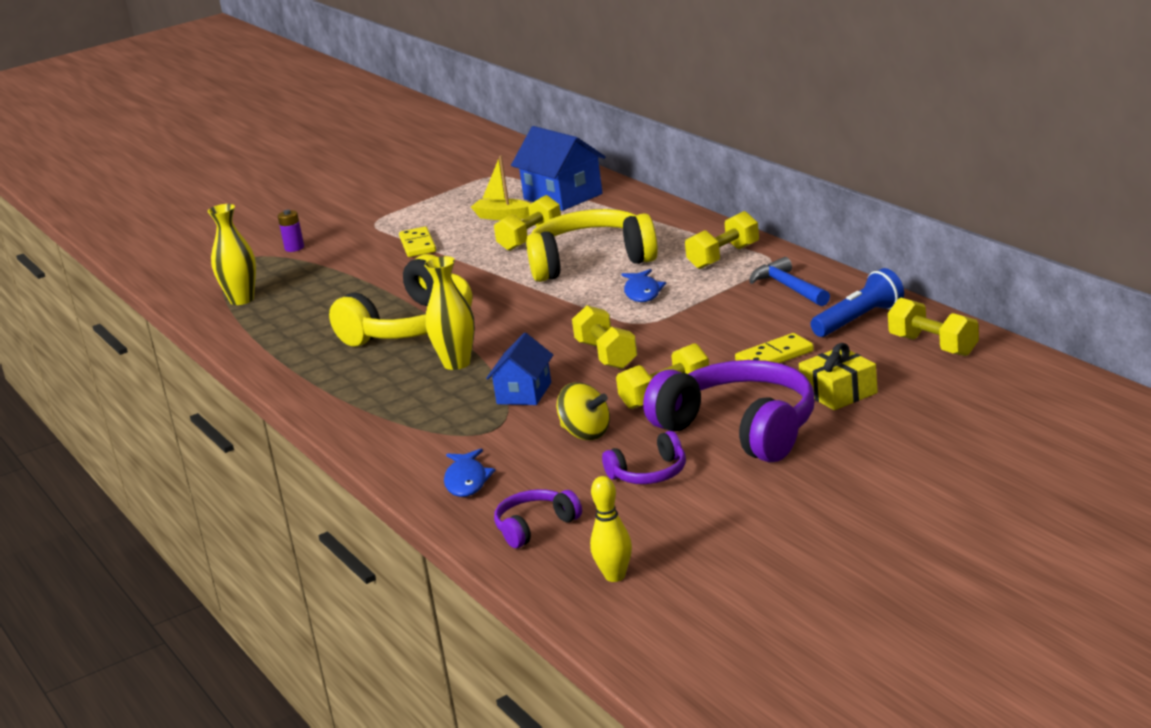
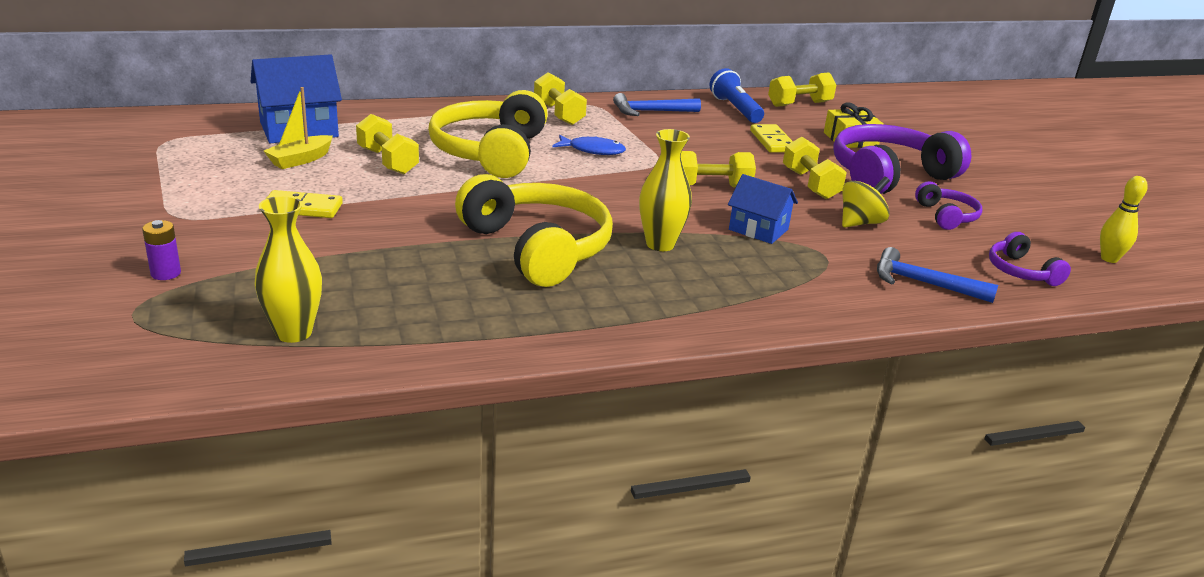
camera: 80 degrees left, 5 degrees up
(467, 481) = (923, 283): blue fish -> blue hammer

